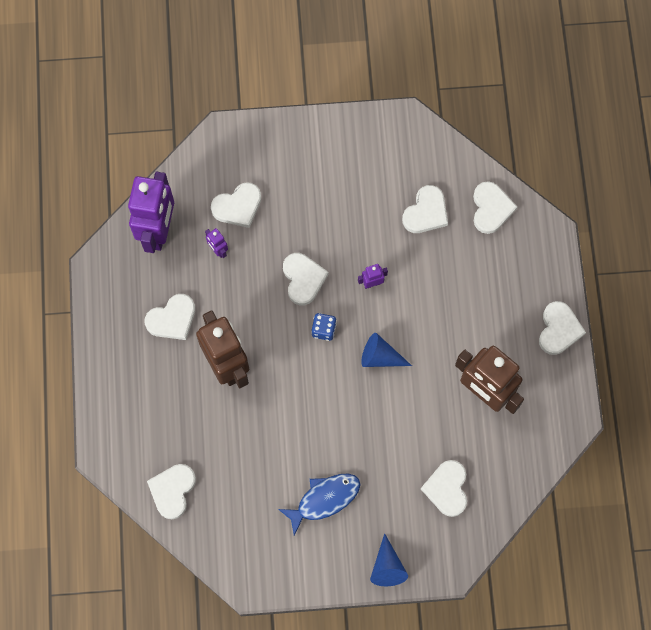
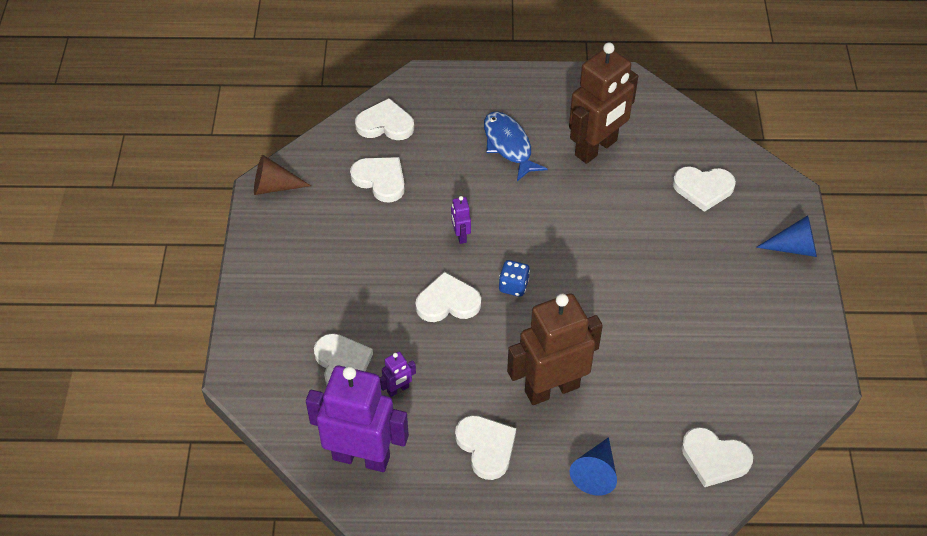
camera: 85 degrees left, 20 degrees down
(324, 499) = (719, 300): blue fish -> blue fish (508, 145)
(380, 357) = (550, 235): blue cone -> blue cone (596, 473)
(409, 129) = (274, 186): none -> brown cone
(559, 329) = (529, 83): white heart -> none

